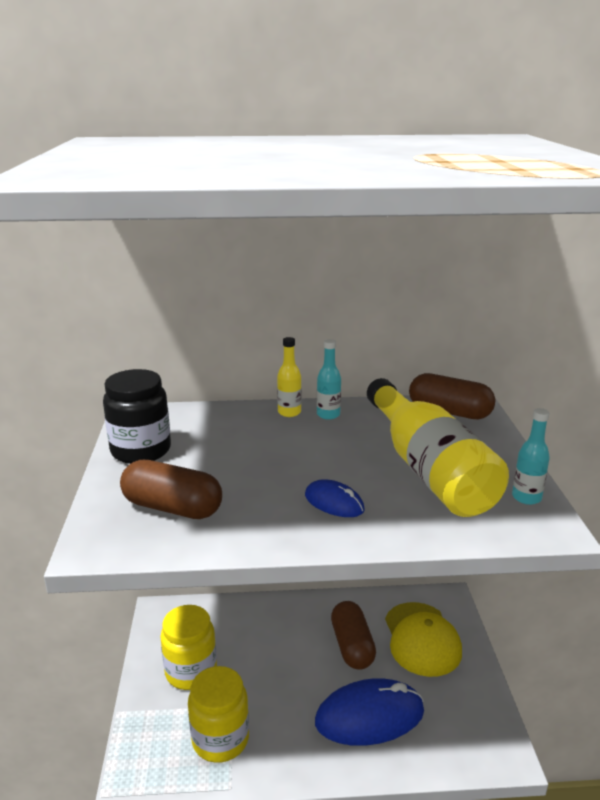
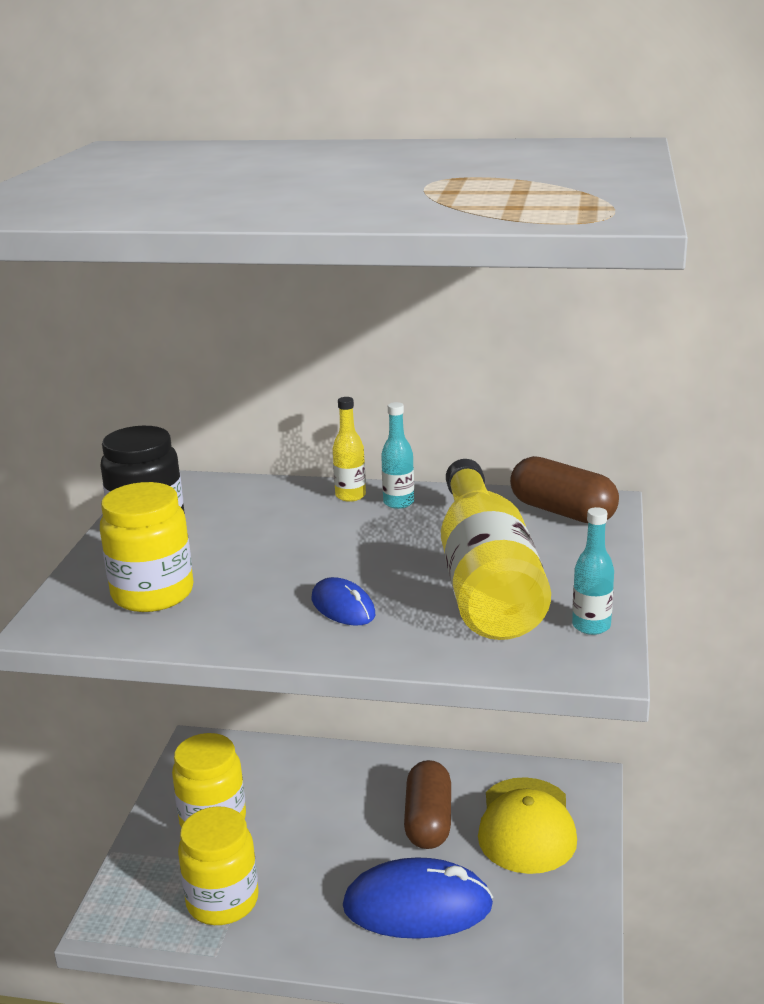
camera: 15 degrees right, 0 degrees up
(172, 508) = (153, 593): brown capsule -> yellow jar

